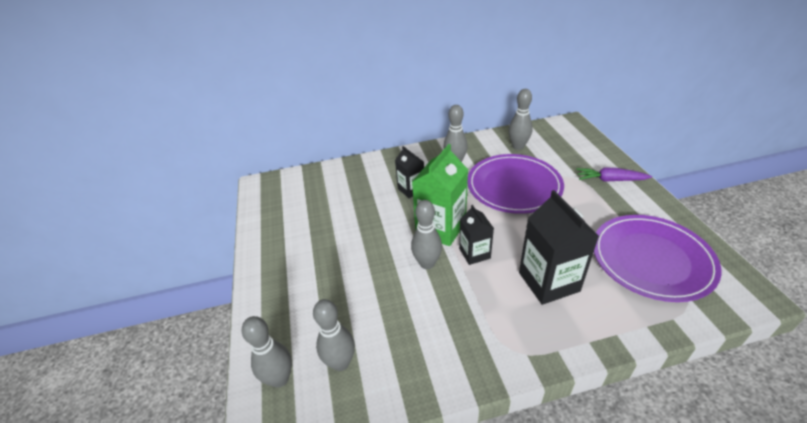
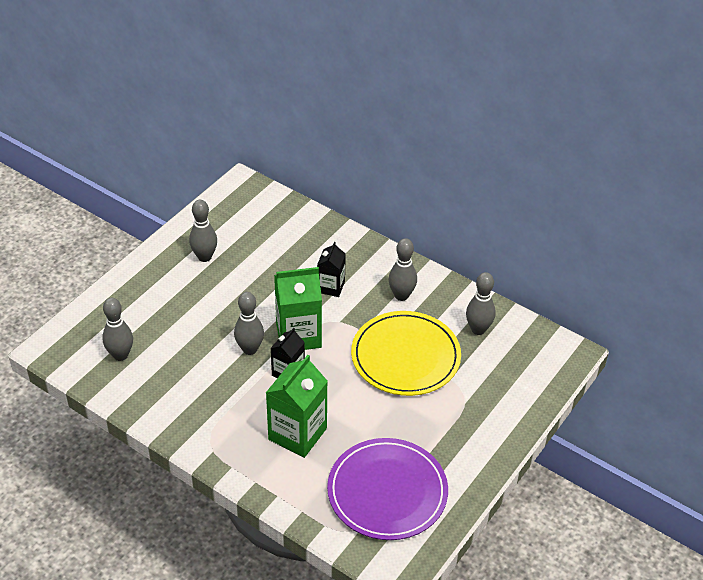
camera: 45 degrees right, 5 degrees up
(280, 379) = (84, 333): grey bowling pin -> grey bowling pin (204, 257)
(514, 186) = (405, 356): purple plate -> yellow plate
(548, 282) = (297, 434): black carton -> green carton
(610, 180) = (486, 425): purple carrot -> none

